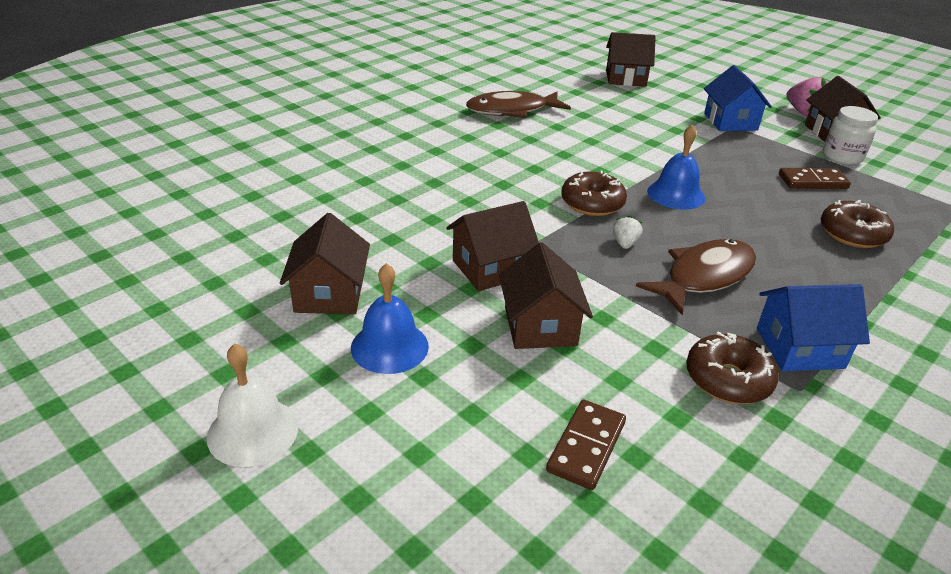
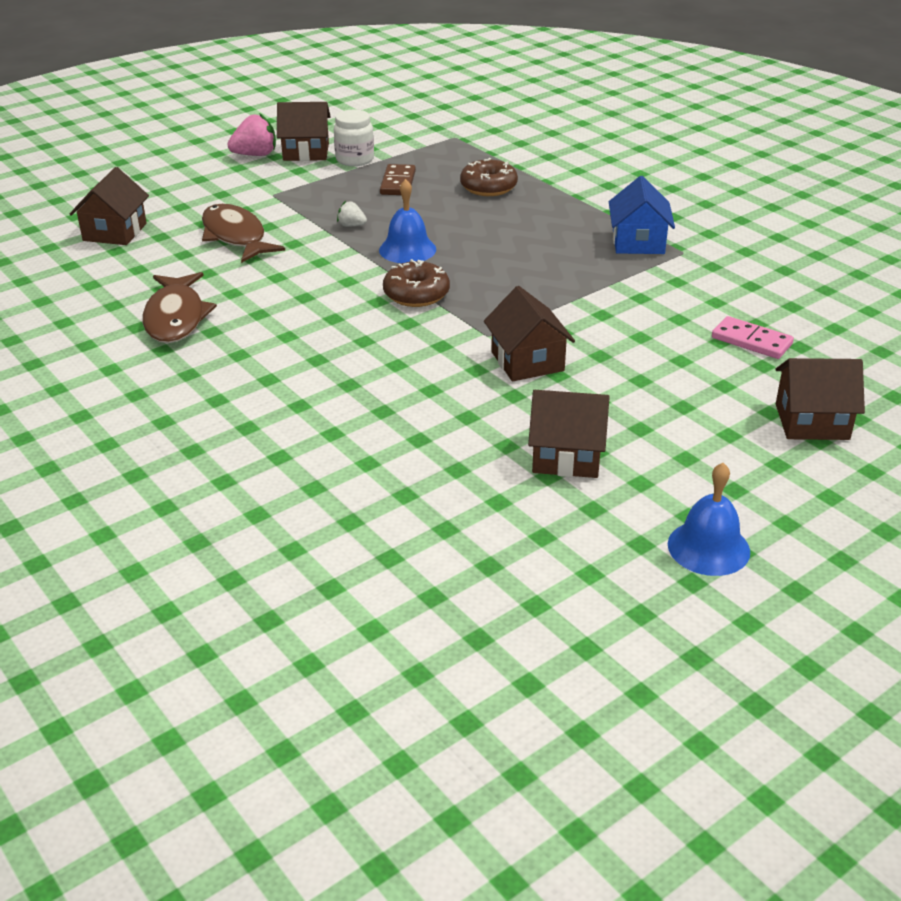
camera: 80 degrees left, 0 degrees up
(253, 431) = (760, 494): white bell -> none
(389, 346) = (646, 422): blue bell -> blue bell (708, 547)
(540, 326) = (615, 344): brown house -> brown house (812, 422)
(586, 446) = (751, 341): brown domino -> pink domino
(625, 244) = (492, 288): white strawberry -> white strawberry (351, 225)
(704, 276) = (546, 261): brown fish -> brown fish (235, 236)
(728, 379) = (675, 276): brown donut -> none
(730, 122) = (261, 194): blue house -> none

